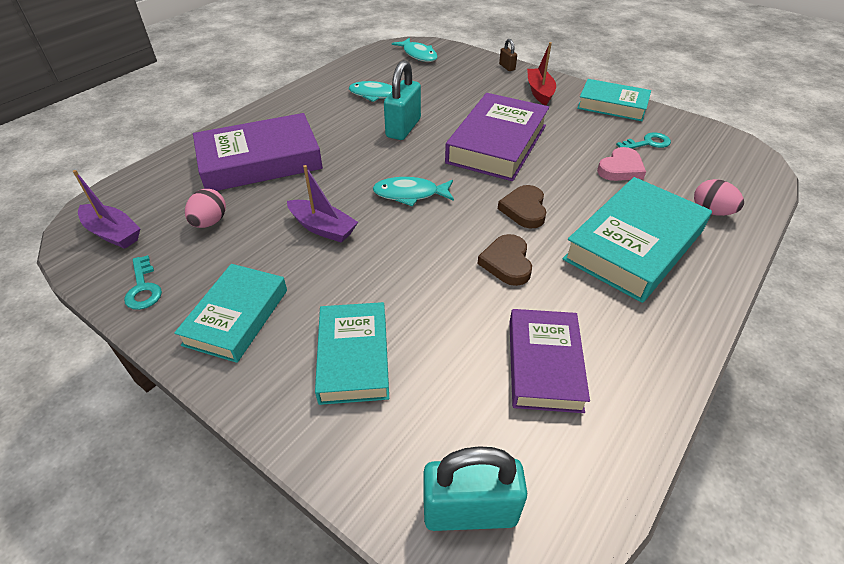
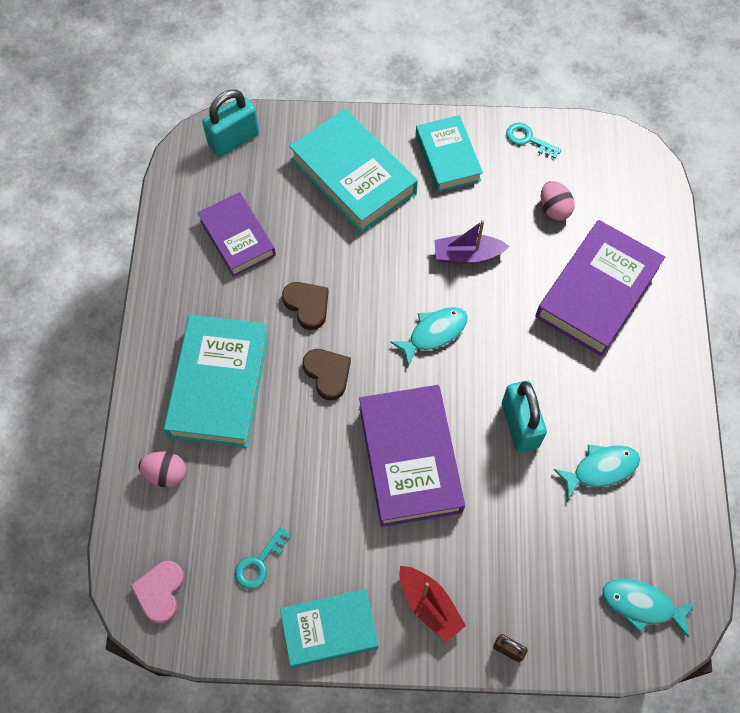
camera: 145 degrees right, 20 degrees up
(113, 233) = (606, 160): purple boat -> none
(353, 357) = (353, 176): turquoise book -> turquoise book, size x1.55
(620, 169) = (269, 493): pink heart -> pink heart (160, 592)

